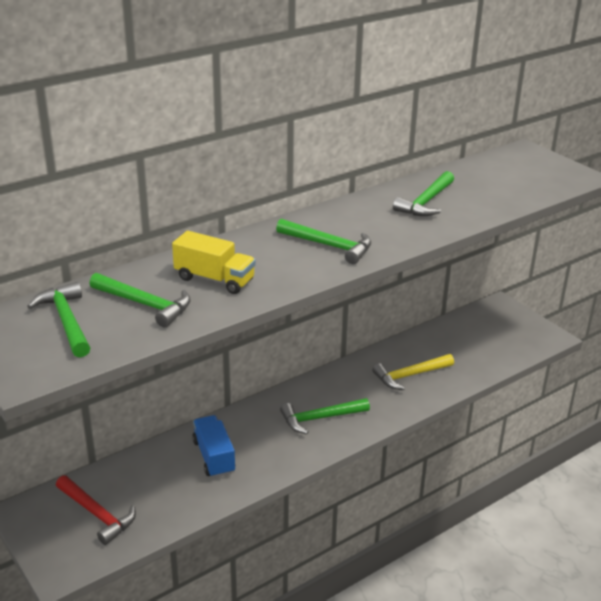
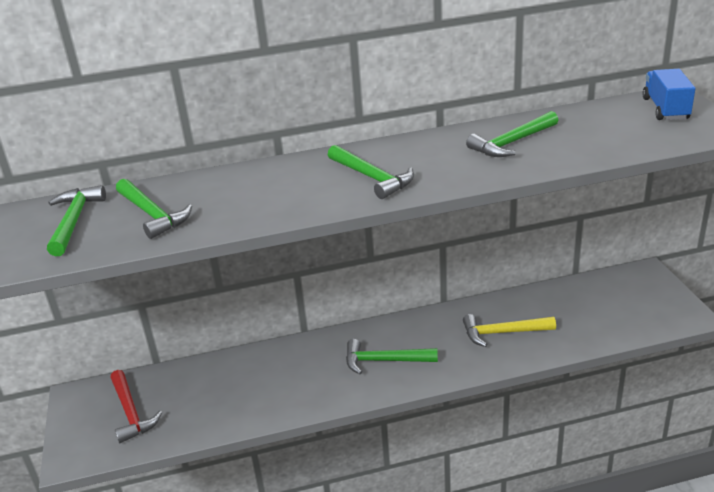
camera: 25 degrees right, 0 degrees up
(214, 279) = (234, 198): yellow truck -> none
(214, 457) = (262, 379): blue truck -> blue truck (665, 109)

